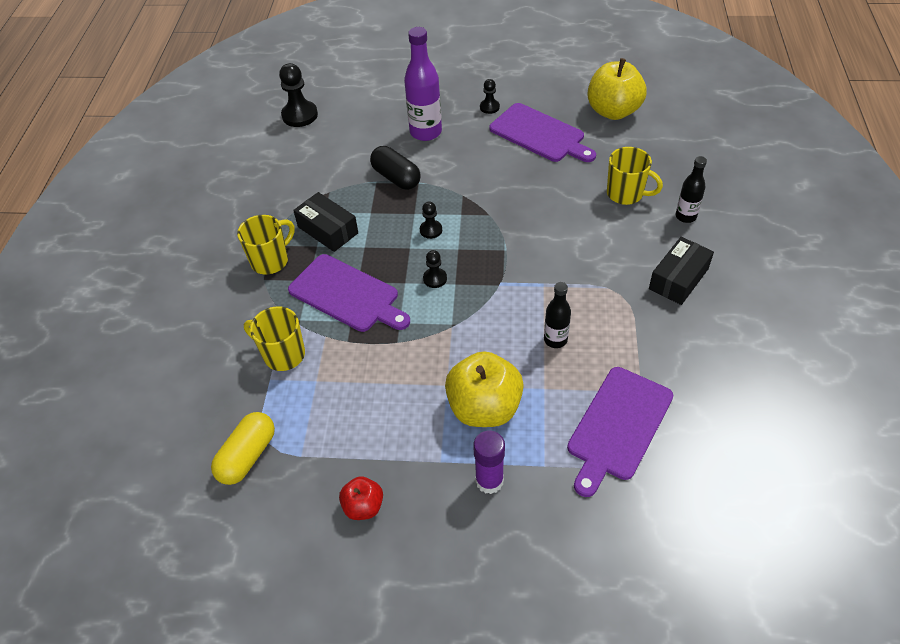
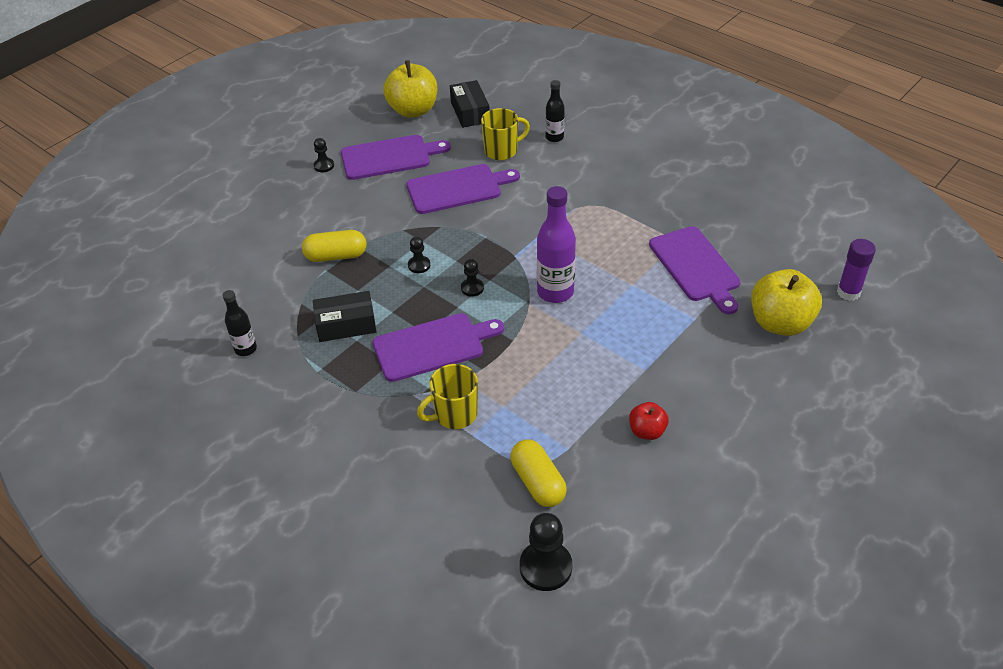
camera: 55 degrees left, 5 degrees down
(271, 260) = (339, 377): yellow mug -> none
(300, 115) = (177, 277): black pawn -> black pawn (545, 567)
(396, 177) = (336, 256): black capsule -> yellow capsule
(425, 132) = (305, 214): purple bottle -> purple bottle (555, 292)
(484, 408) = (620, 323): yellow apple -> yellow apple (780, 323)
(489, 481) = (683, 352): purple glue stick -> purple glue stick (848, 292)
(546, 196) = (458, 188): none -> purple cutting board
(555, 340) = (596, 256): black bottle -> black bottle (245, 349)
(678, 279) = (604, 172): black box -> black box (470, 112)

